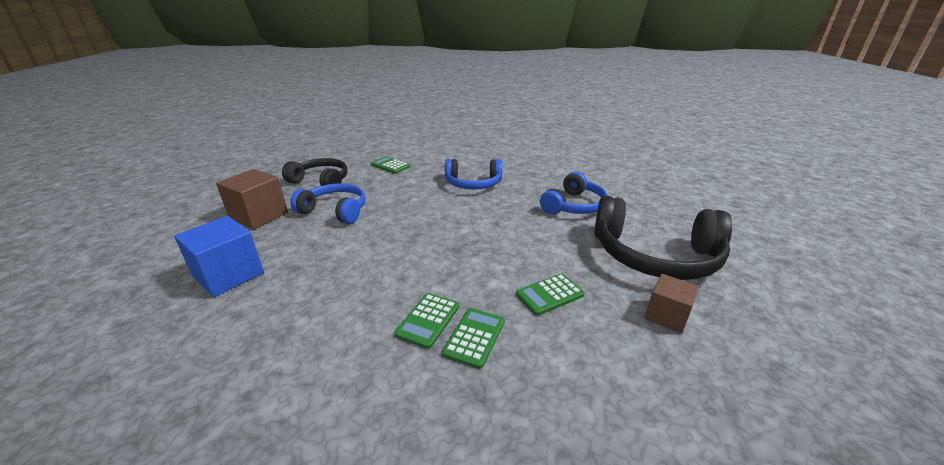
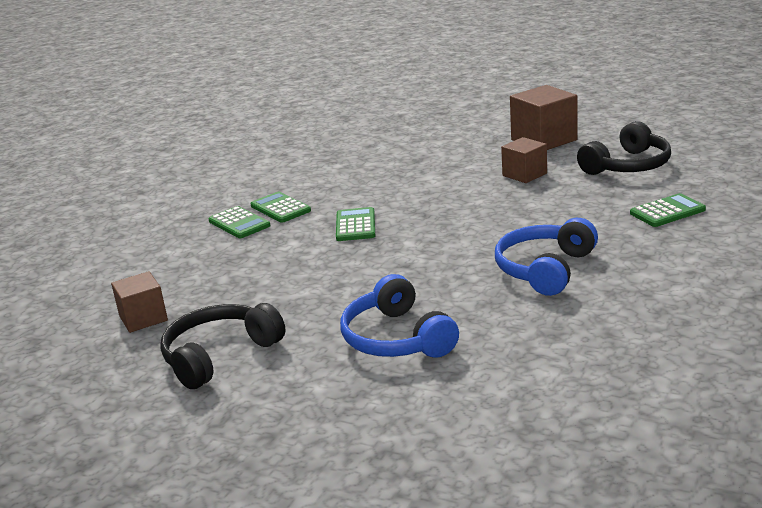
camera: 120 degrees right, 5 degrees down
(228, 275) = (431, 138): blue cube -> none
(335, 211) = (524, 174): blue headphones -> brown cube
(549, 294) = (243, 266): green calculator -> green calculator (355, 225)
(655, 256) = (219, 355): black headphones -> black headphones, size x0.63

